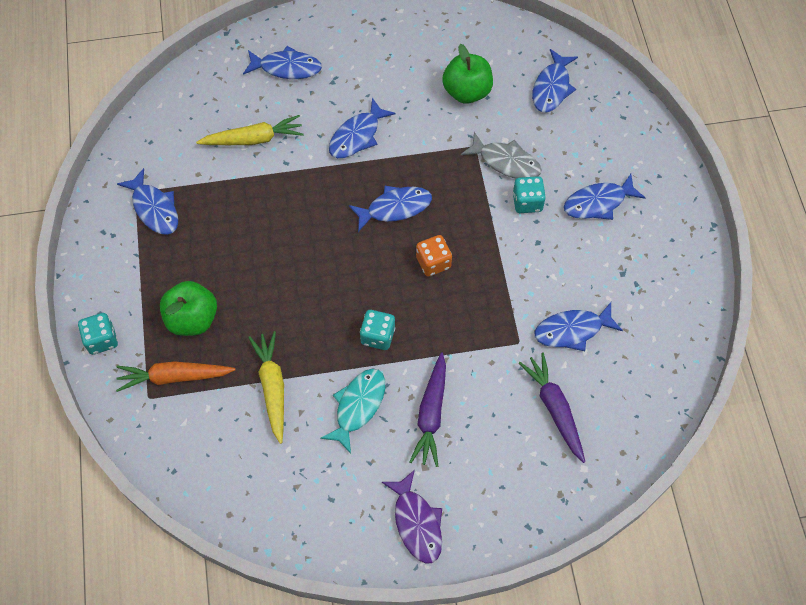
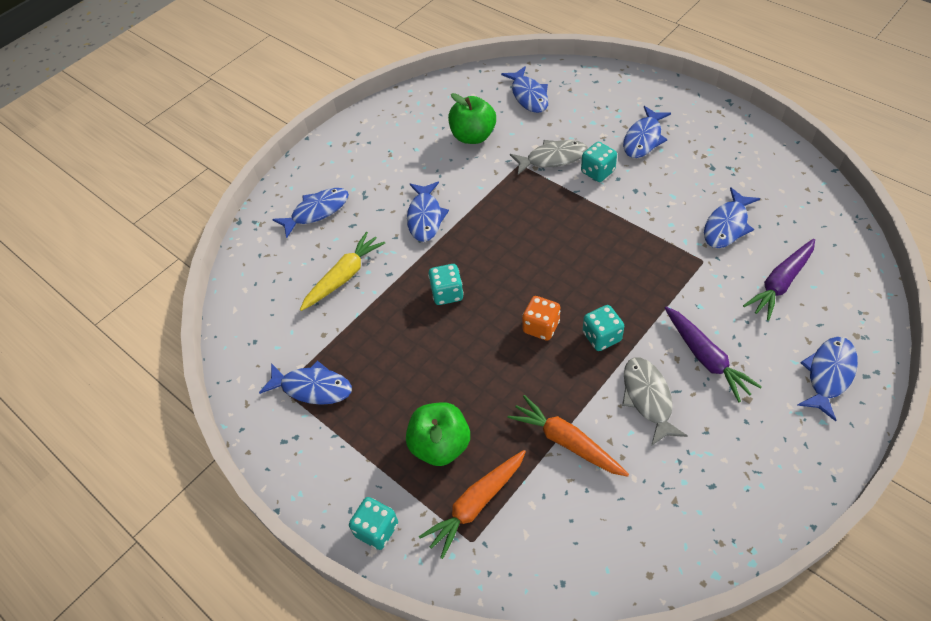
camera: 35 degrees left, 10 degrees down
(272, 387) = (566, 442): yellow carrot -> orange carrot
(309, 212) = (447, 293): none -> turquoise dice
(358, 406) = (648, 398): turquoise fish -> grey fish
(395, 208) = (510, 242): blue fish -> blue fish (828, 374)
(416, 523) = (793, 444): purple fish -> none
(433, 262) = (581, 256): orange dice -> orange dice (541, 327)
(554, 409) = (780, 283): purple carrot -> purple carrot turned 75 degrees counterclockwise

